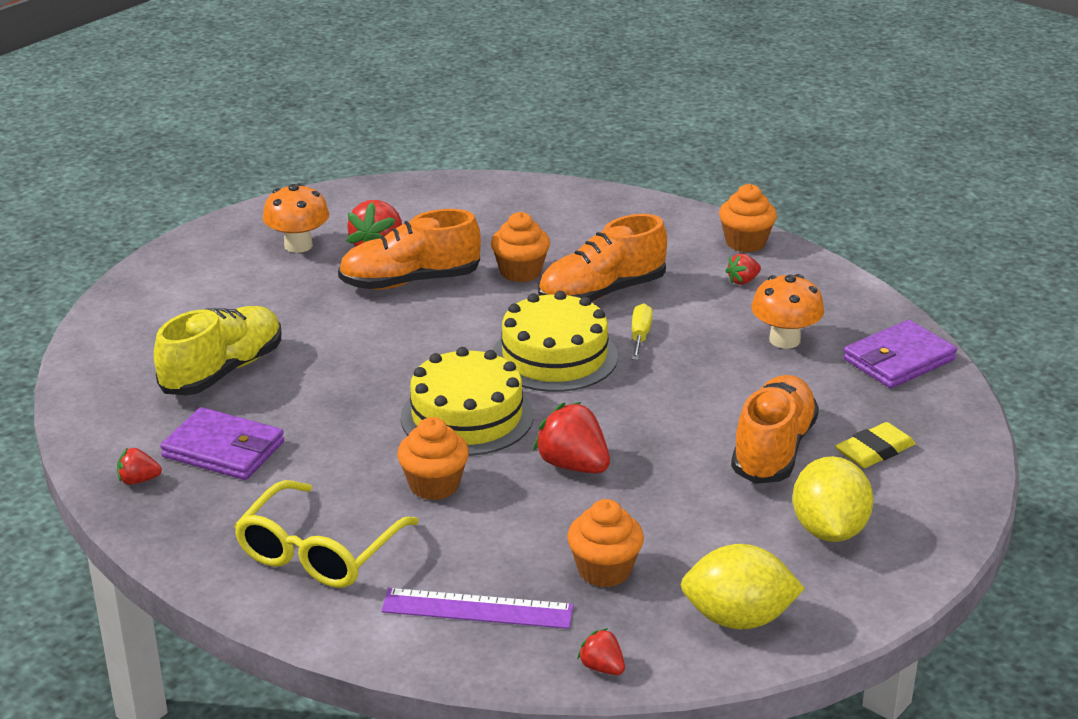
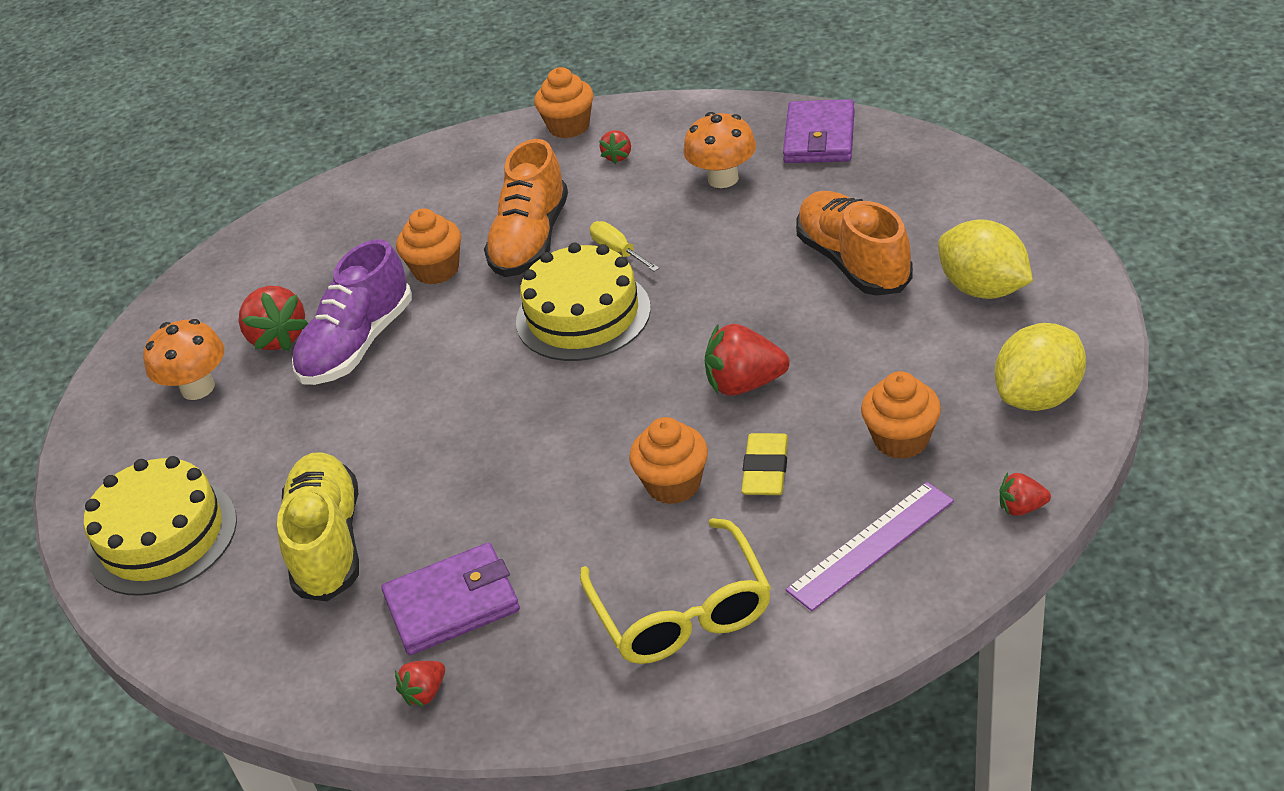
camera: 40 degrees left, 10 degrees up
(410, 282) = (357, 344): orange shoe -> purple shoe
(467, 416) = (601, 412): yellow cake -> yellow cake (162, 536)
(874, 451) = (914, 212): yellow eraser -> yellow eraser (765, 469)

